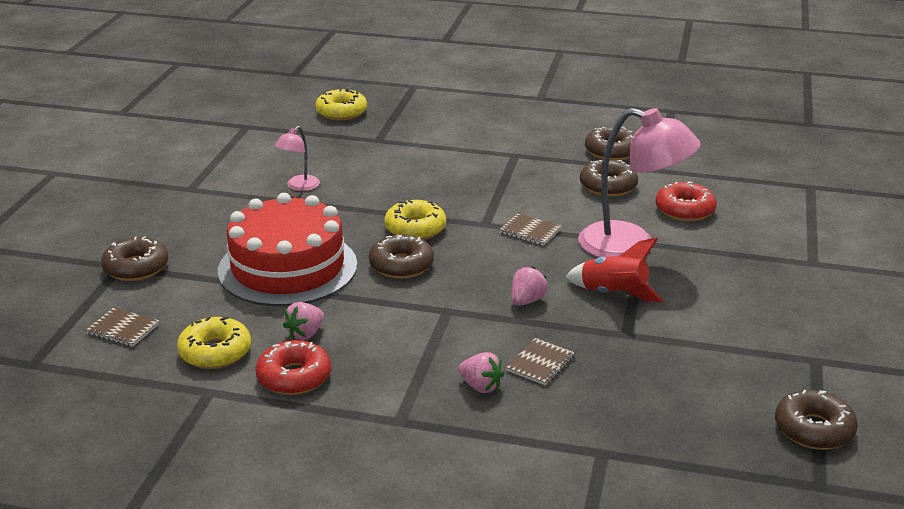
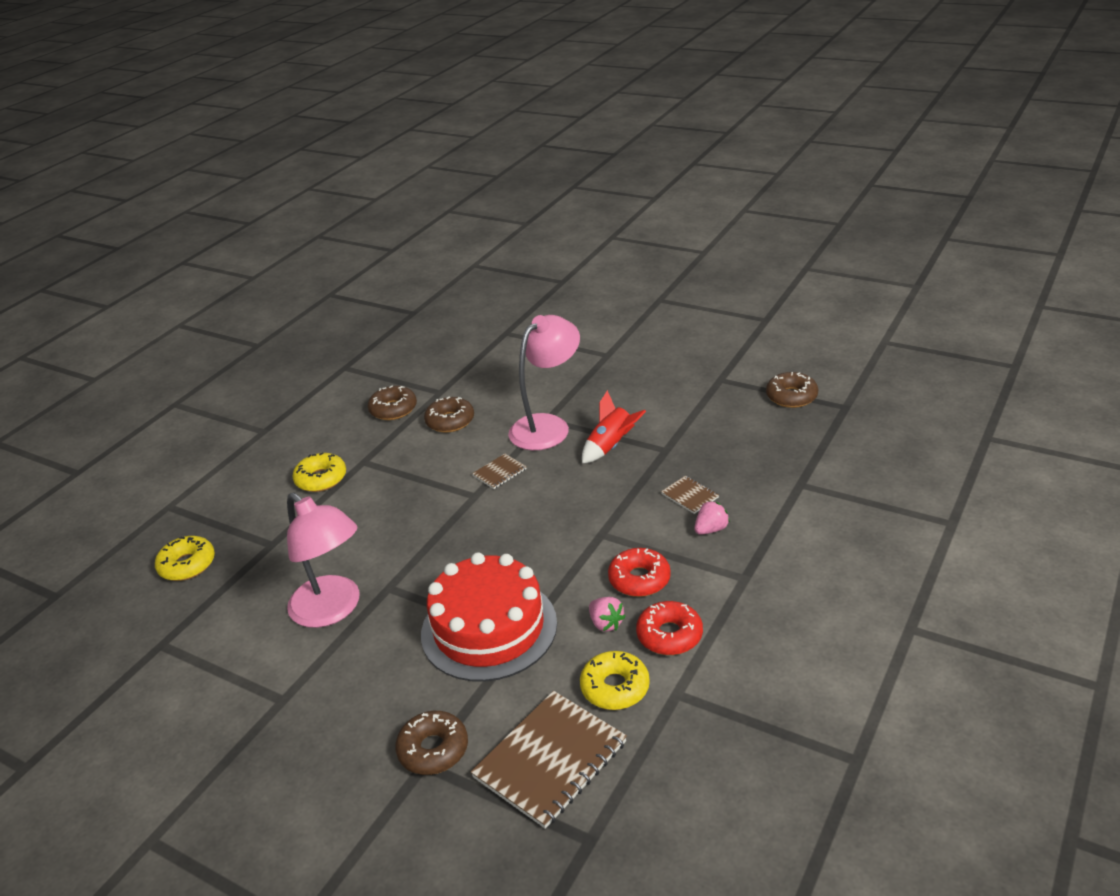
camera: 70 degrees left, 5 degrees up
(123, 329) = (550, 760): brown notebook -> brown notebook, size x2.12
(299, 186) = (333, 610): pink lamp -> pink lamp, size x2.10
(401, 265) = (519, 553): brown donut -> none
(415, 228) = (460, 537): yellow donut -> yellow donut (321, 479)
(527, 301) = (603, 490): pink strawberry -> none
(684, 210) = (508, 392): red donut -> red donut (639, 579)

